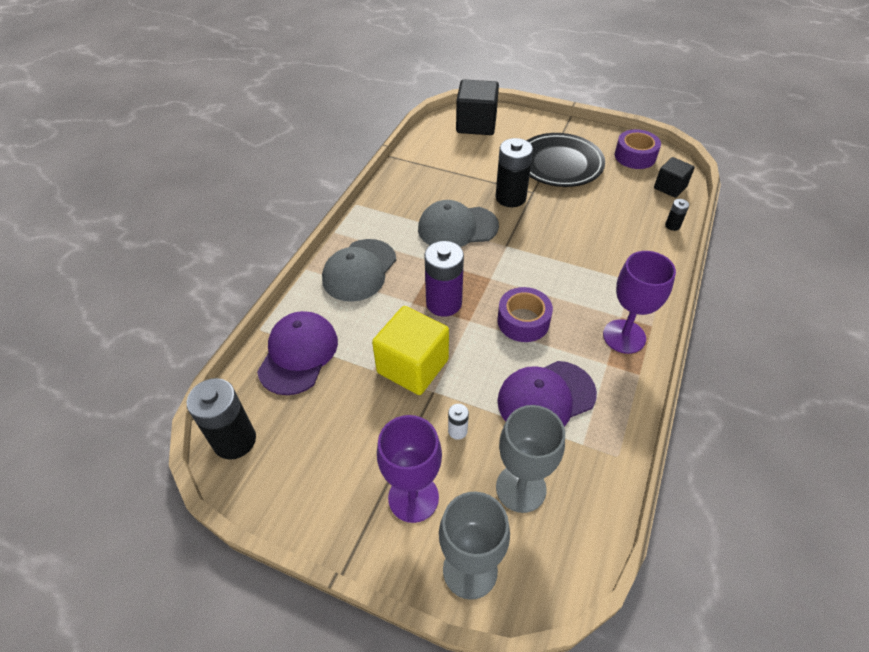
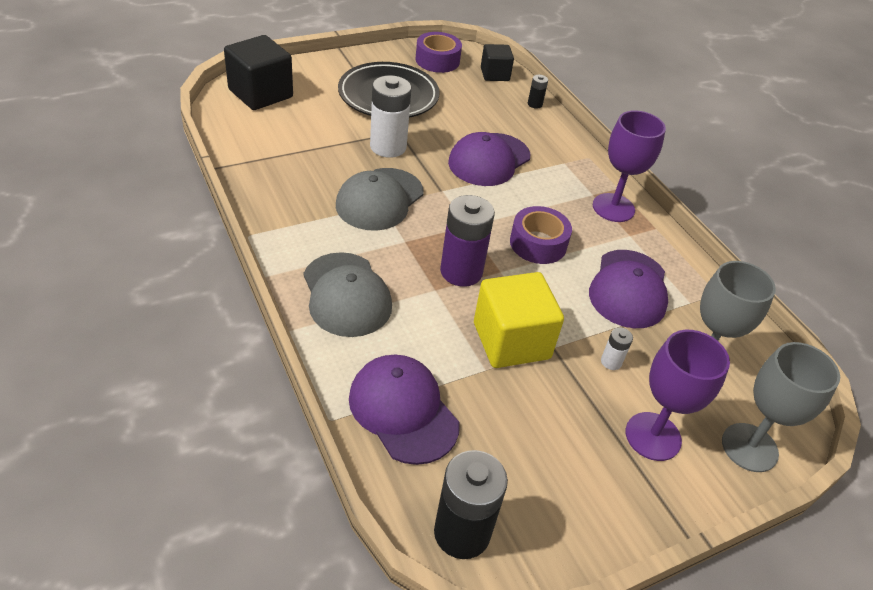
camera: 55 degrees left, 5 degrees down
(510, 197) = (388, 147): black battery -> white battery
(571, 245) = (489, 160): none -> purple cap

